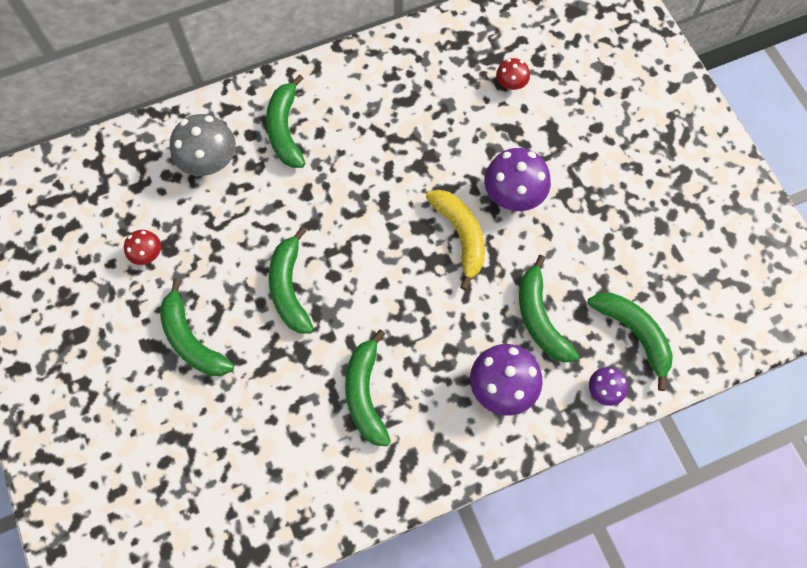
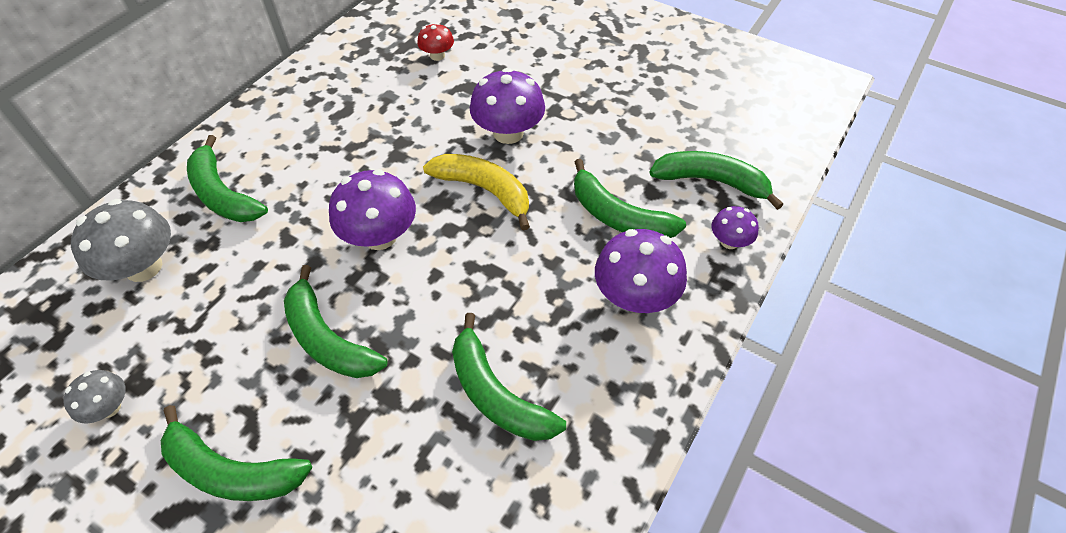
camera: 35 degrees left, 15 degrees down
(147, 254) = (109, 407): red mushroom -> grey mushroom
(366, 230) = (380, 236): none -> purple mushroom

